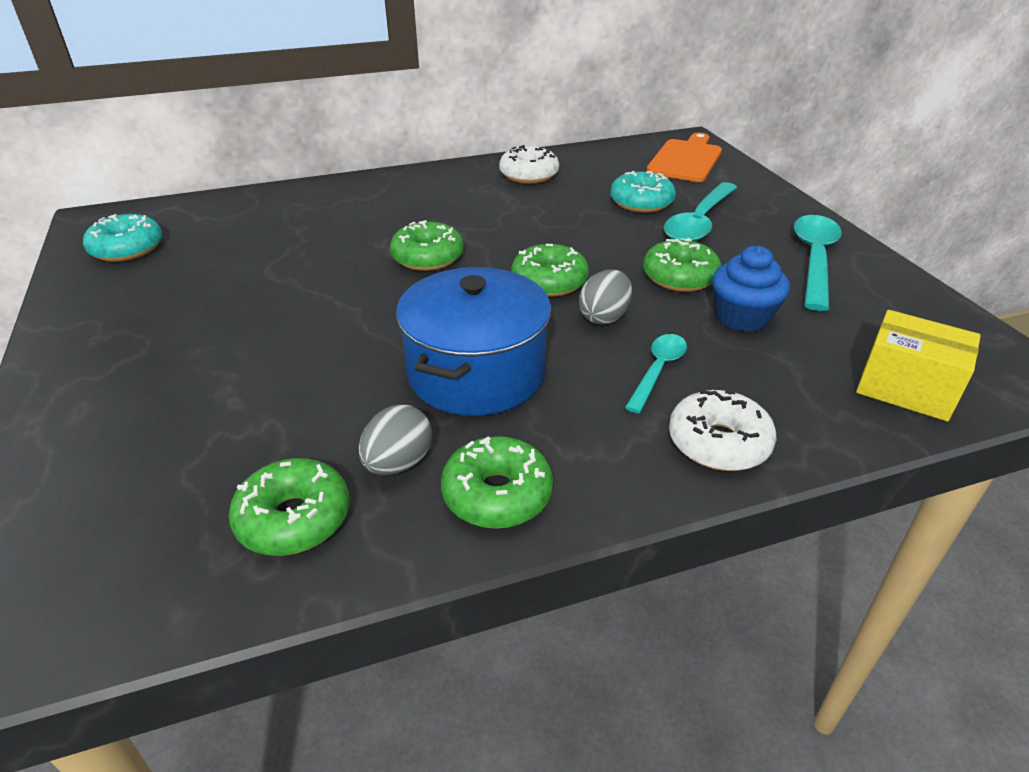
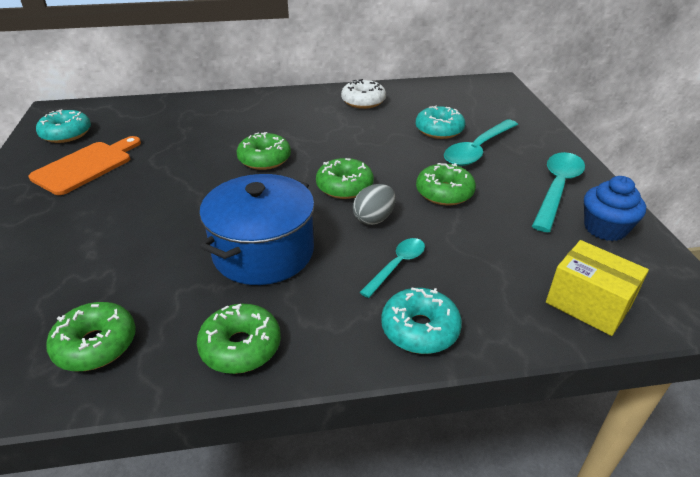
camera: 10 degrees right, 0 degrees up
(398, 463) = (182, 313): grey egg -> none
(686, 159) = (488, 98): orange cutting board -> orange cutting board (86, 166)
(718, 443) = (420, 329): white donut -> turquoise donut
(742, 317) = (480, 230): blue cupcake -> blue cupcake (605, 228)

